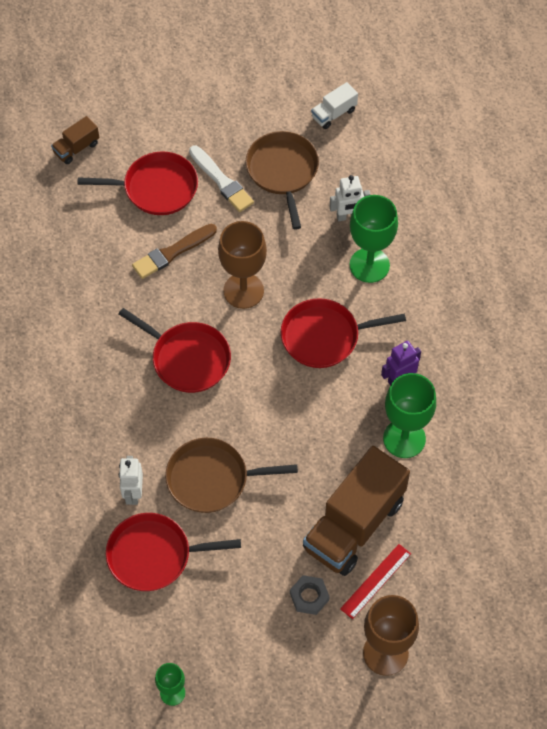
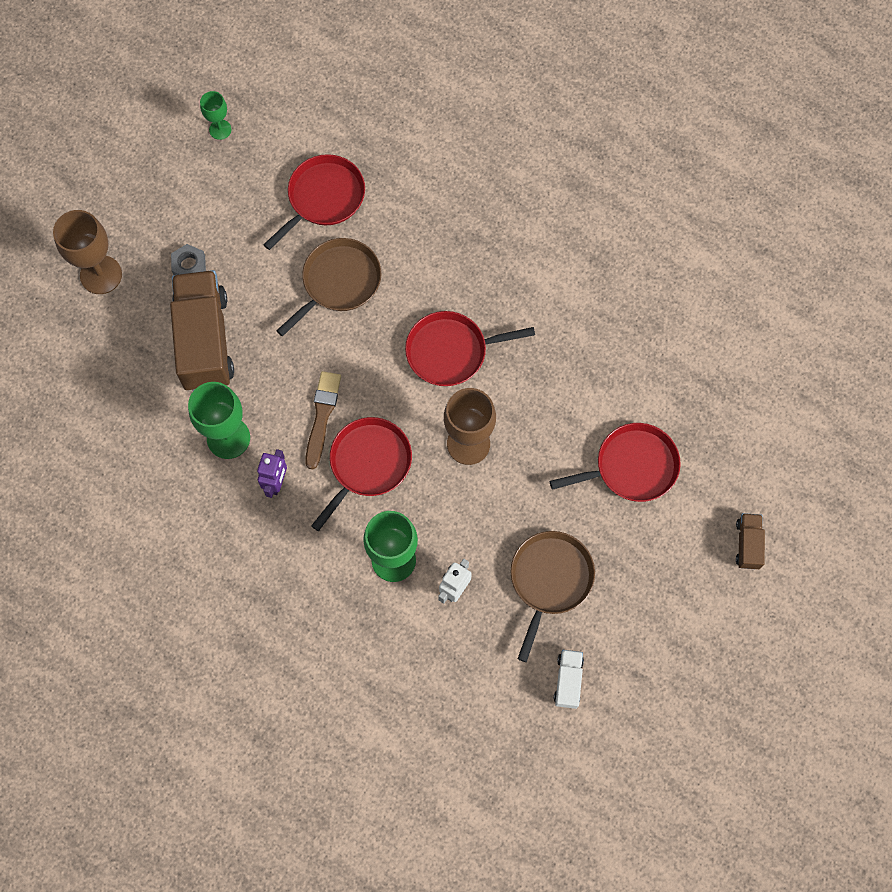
camera: 135 degrees right, 10 degrees up
(76, 148) = (733, 441): brown truck -> brown truck (747, 544)
(133, 493) = (382, 224): white robot -> none
(156, 188) = (631, 467): red pan -> red pan turned 150 degrees counterclockwise
(172, 252) = (556, 424): brown brush -> brown brush (322, 416)
(221, 181) = (588, 523): white brush -> none
(283, 172) = (550, 580): brown pan -> brown pan turned 105 degrees counterclockwise
(375, 581) = (152, 316): red ruler -> none

